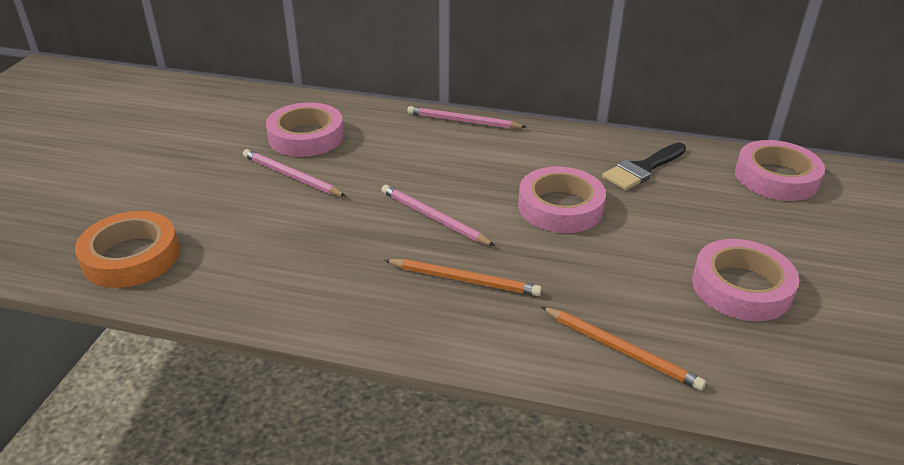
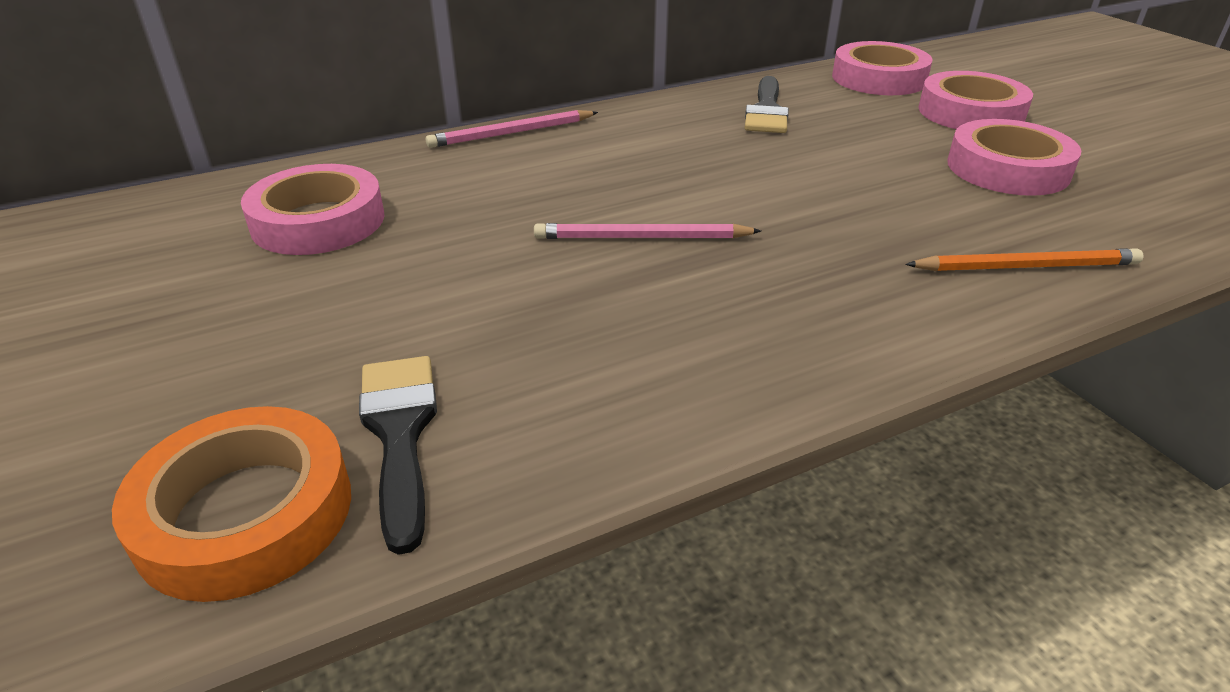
camera: 40 degrees left, 0 degrees up
(210, 256) = (400, 433): none -> black brush
(291, 176) = (371, 274): pink pencil -> none
(464, 280) = (783, 281): orange pencil -> none
(560, 207) = (752, 171): pink tape -> pink tape (970, 112)

